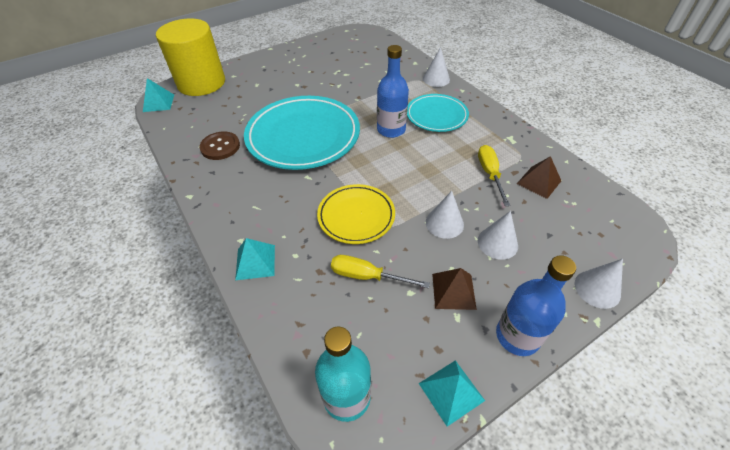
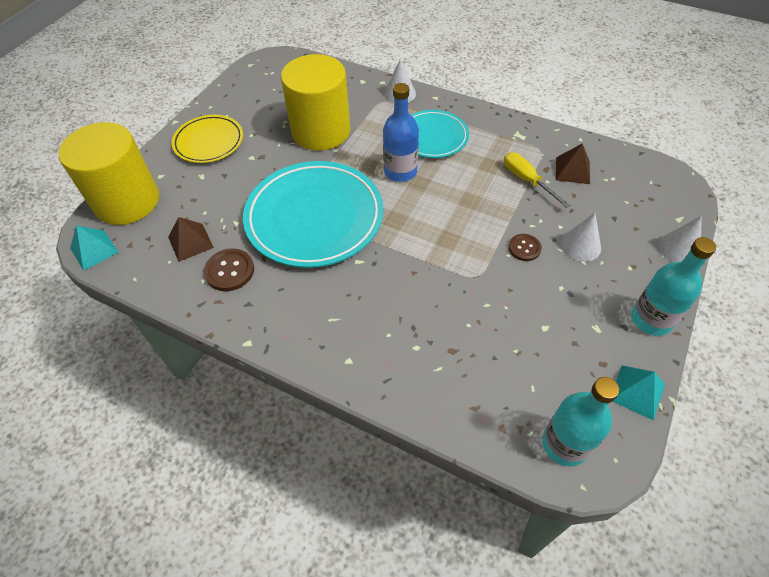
camera: 30 degrees left, 5 degrees up
(255, 262) = (384, 374): turquoise pyramid -> none
(356, 216) = (441, 280): yellow plate -> yellow plate (209, 142)
(357, 84) = (321, 131): none -> yellow cylinder
(367, 276) = (498, 332): yellow screwdriver -> none
(444, 223) = (524, 248): white cone -> brown button
(453, 291) = (578, 307): brown pyramid -> brown pyramid (190, 242)
(517, 336) = (651, 319): blue bottle -> turquoise bottle

